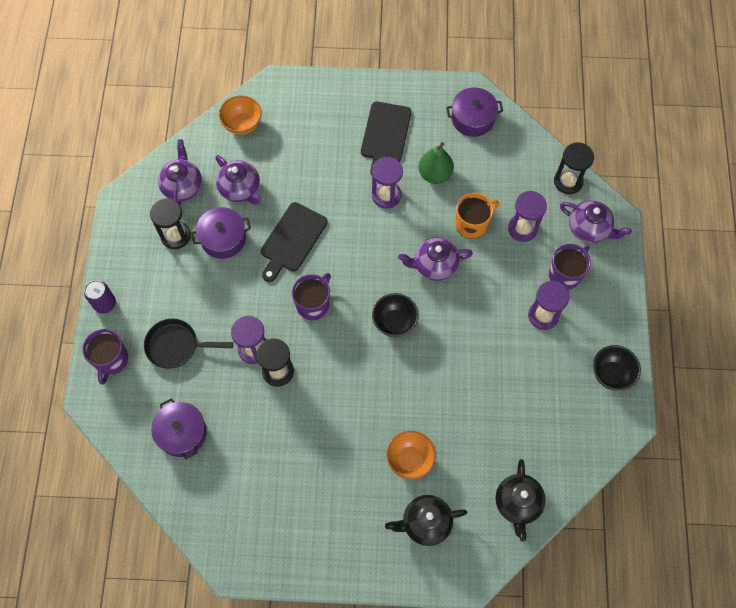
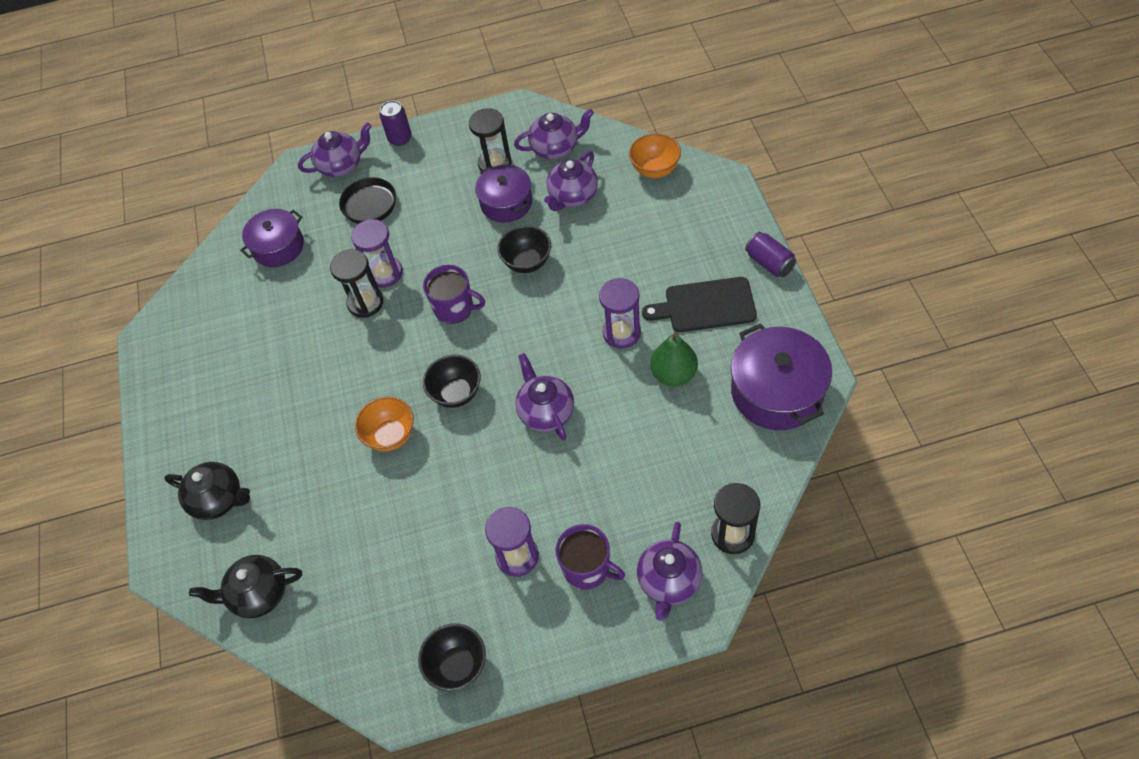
camera: 80 degrees right, 10 degrees down
(111, 360) = (341, 165): purple mug -> purple teapot
(292, 240) = (527, 262): black cutting board -> black bowl
(365, 84) = (769, 263): none -> purple can
(410, 459) = (291, 461): orange bowl -> orange bowl (390, 435)
(425, 523) = (219, 499): black teapot -> black teapot turned 135 degrees clockwise
(472, 118) = (777, 391): purple pot -> purple pot, size x1.51
(472, 224) = (619, 436): orange mug -> none
(522, 228) = (636, 497): purple hourglass -> none

